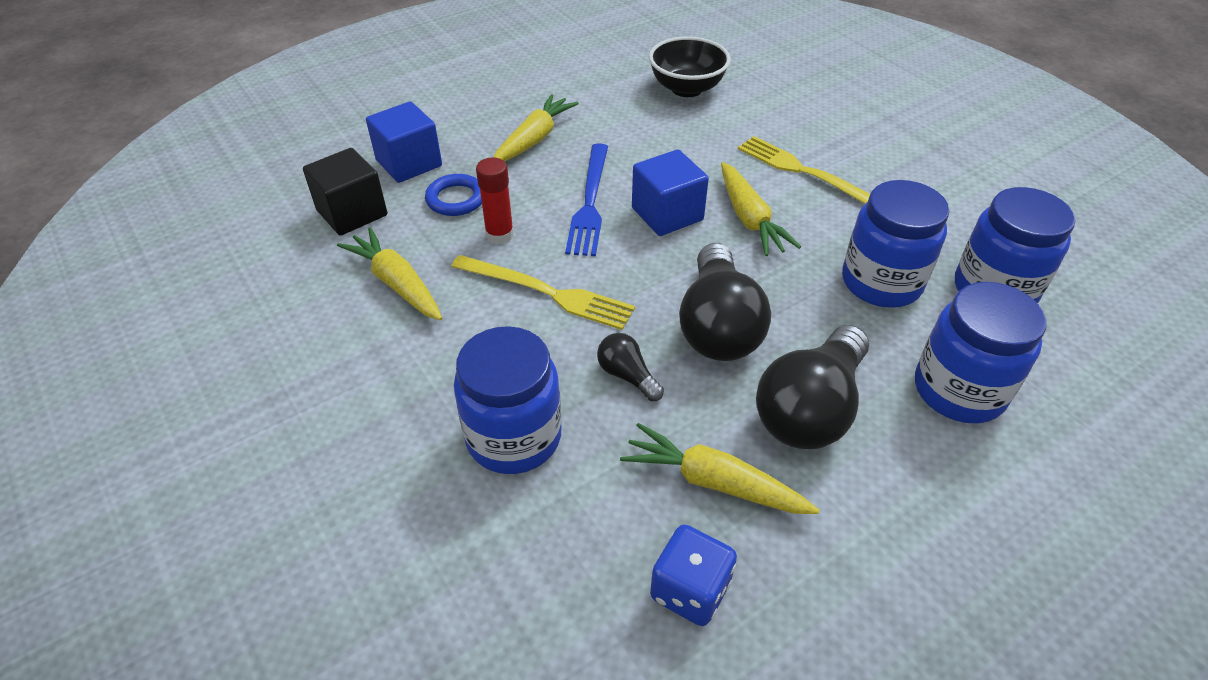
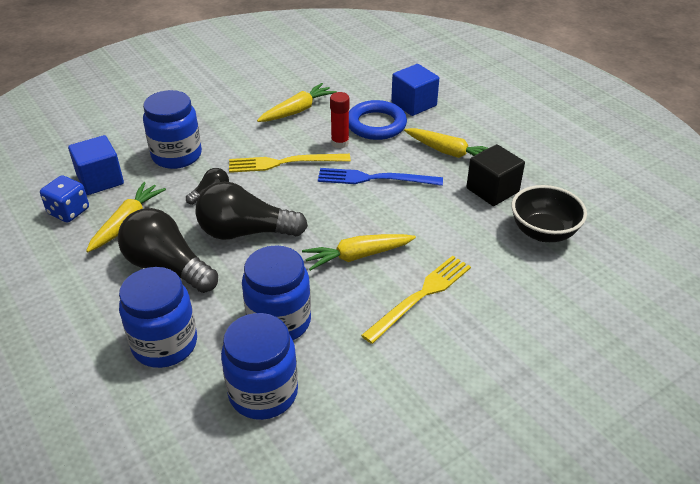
camera: 90 degrees right, 5 degrees down
(352, 213) = (361, 90): black cube -> black cube (492, 190)
(456, 199) = (376, 124): blue ring -> blue ring, size x1.52
(547, 292) = (284, 163): yellow fork -> yellow fork turned 60 degrees clockwise
(667, 214) = (362, 214): blue cube -> blue cube (100, 180)

